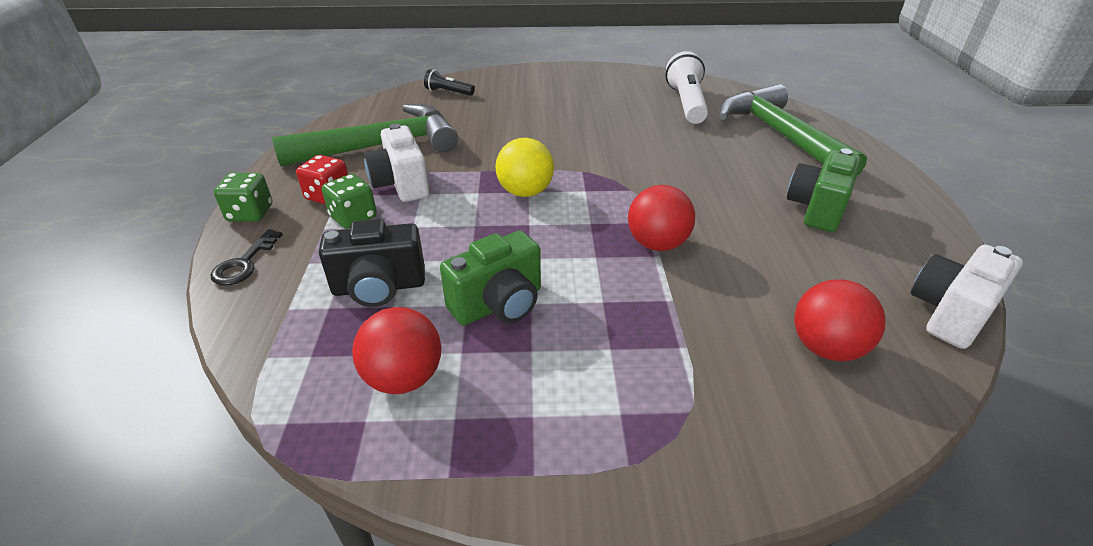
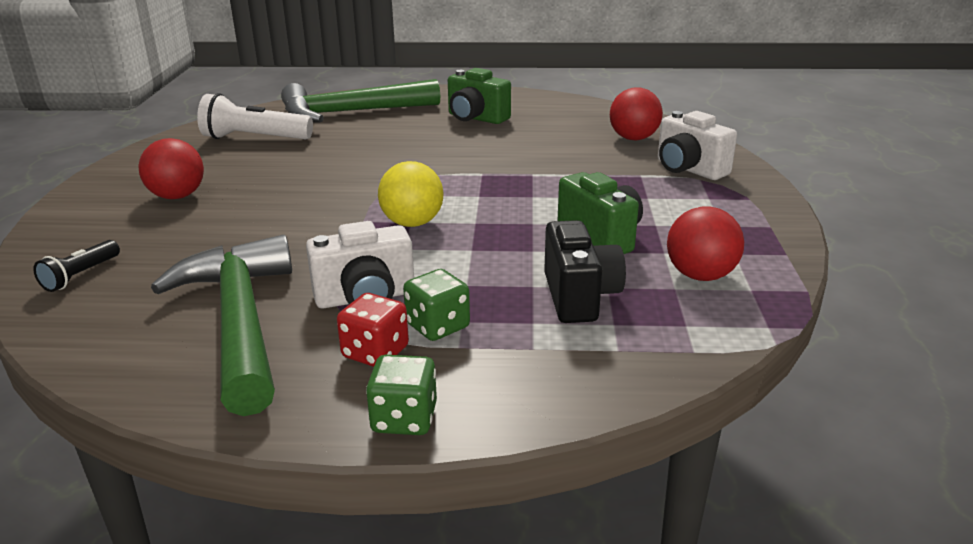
camera: 85 degrees left, 10 degrees down
(244, 264) = (533, 399): black key -> none
(657, 244) = (516, 172): red ball -> red ball (177, 196)
(949, 313) = (597, 106): white camera -> white camera (688, 169)

